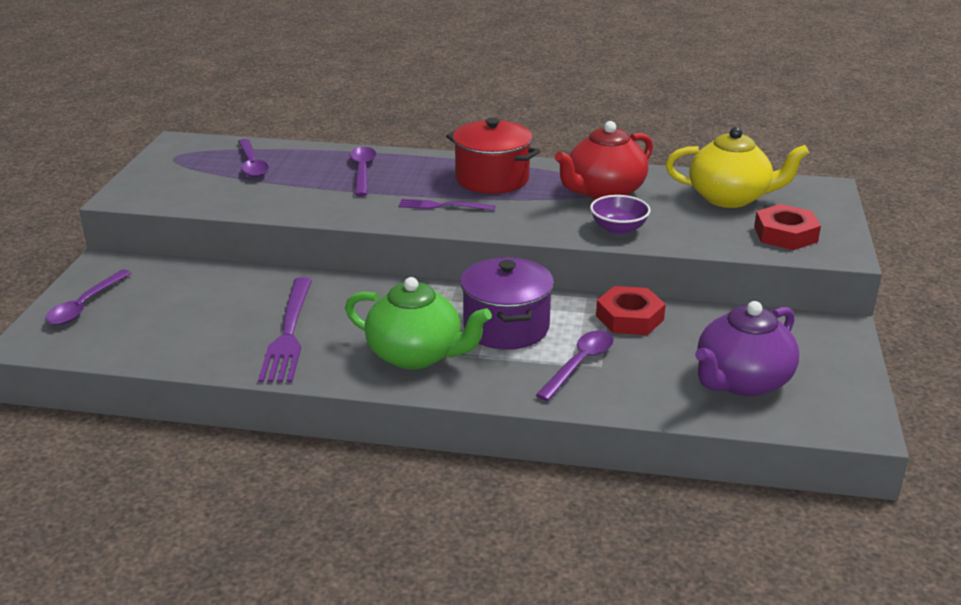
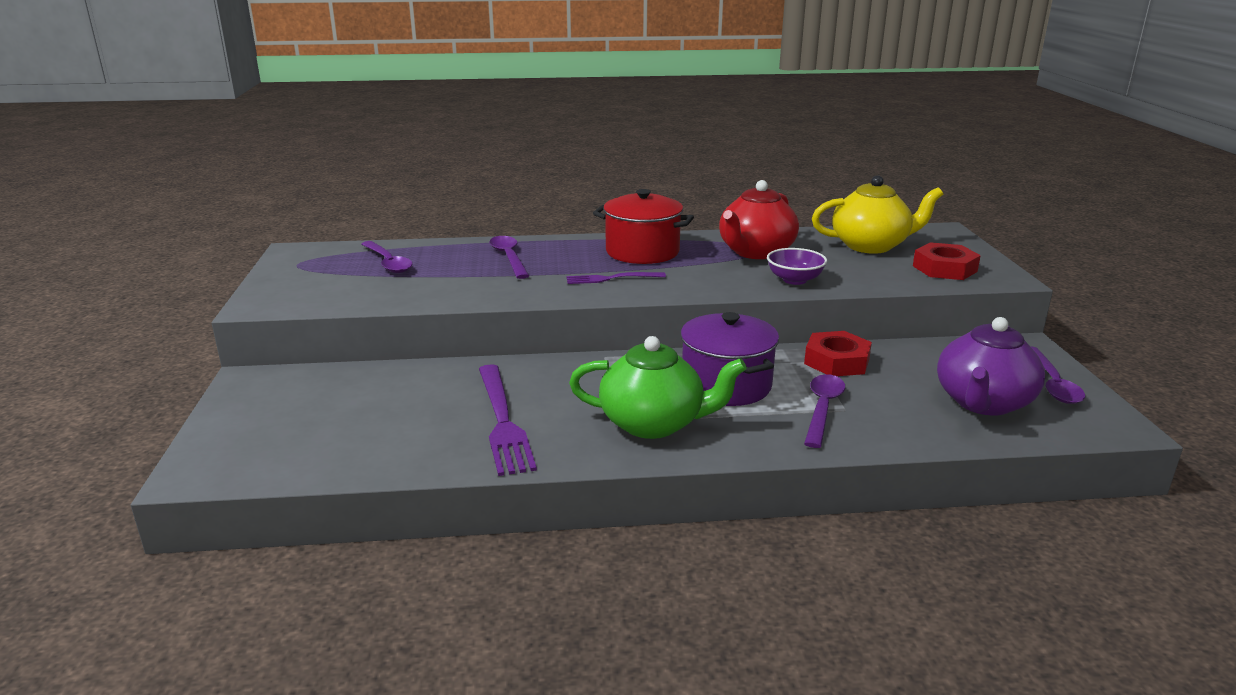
camera: 15 degrees left, 5 degrees down
(85, 305) = (247, 425): purple spoon -> purple spoon (1052, 383)

